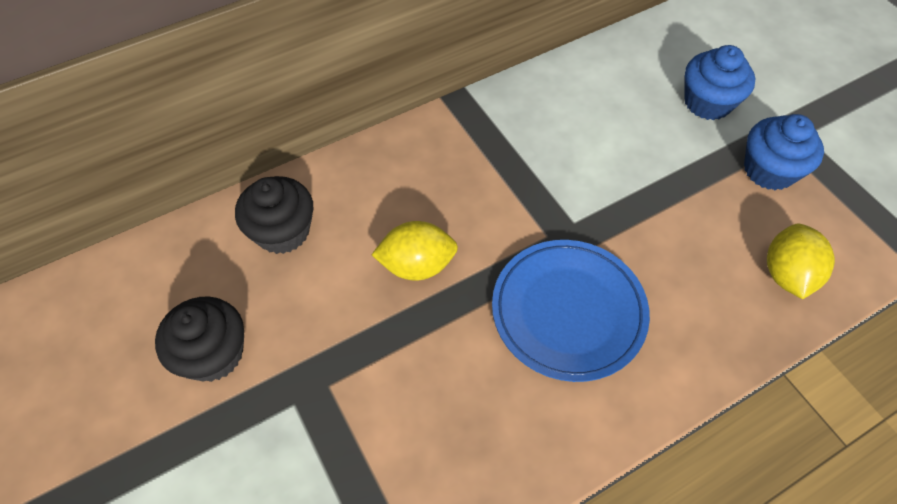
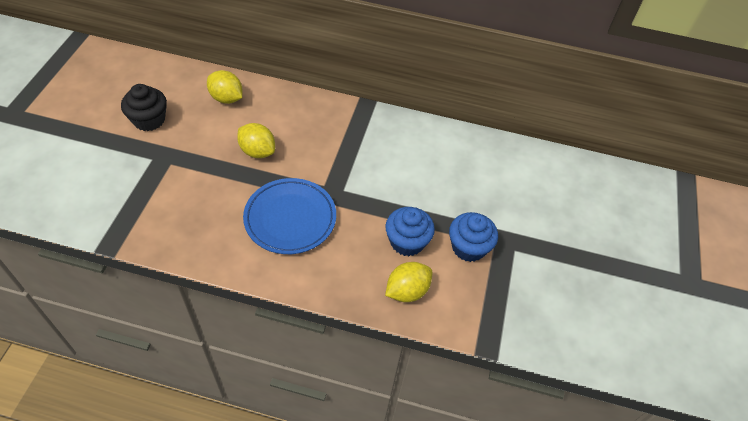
camera: 40 degrees right, 5 degrees down
(283, 231) = (226, 98): black cupcake -> yellow lemon
(707, 102) = (484, 196): blue cupcake -> blue cupcake (407, 242)

